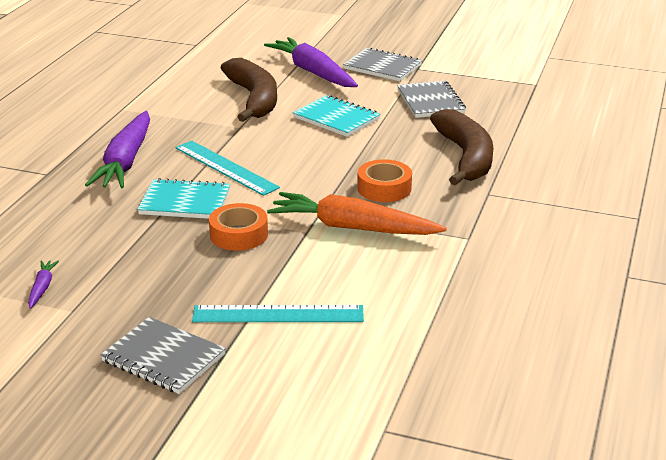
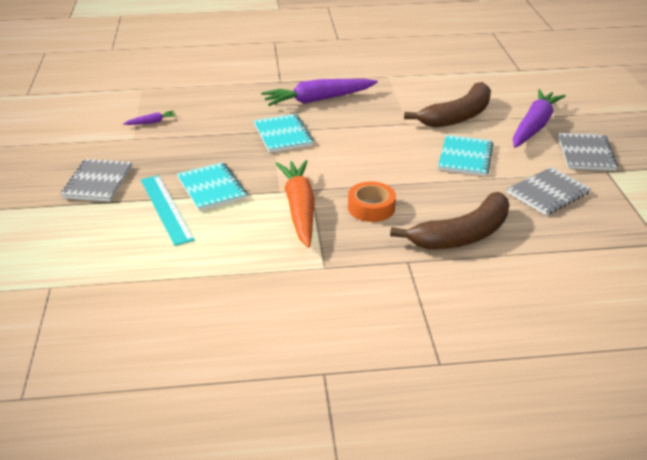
camera: 65 degrees right, 5 degrees up
(226, 167) = (343, 135): turquoise ruler -> none
(239, 234) = (256, 166): orange tape -> none
(260, 273) = (212, 188): none -> turquoise notebook

